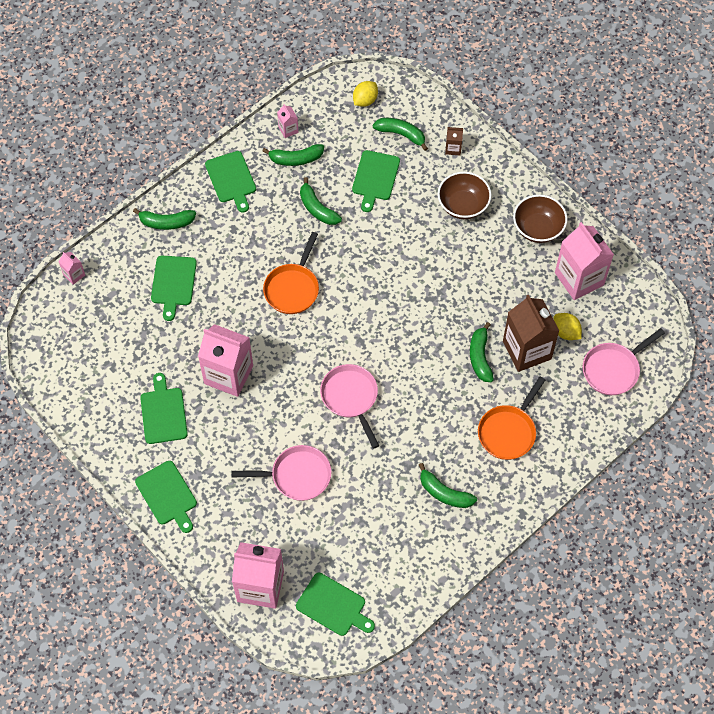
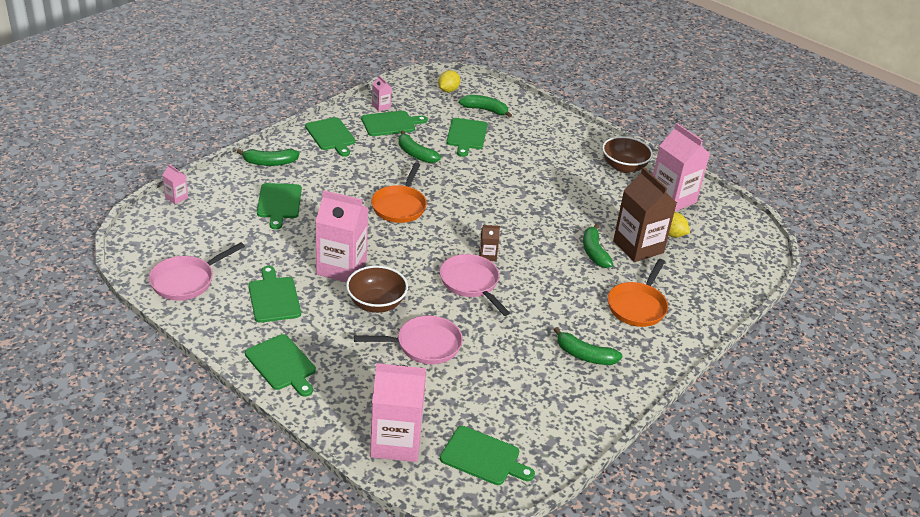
camera: 10 degrees left, 25 degrees down
(296, 159) = (390, 124): green banana -> green cutting board
(453, 148) = (533, 118): brown carton -> brown carton (487, 255)
(463, 205) = (551, 152): brown bowl -> brown bowl (376, 303)
(613, 369) = (725, 259): pink pan -> pink pan (186, 281)

